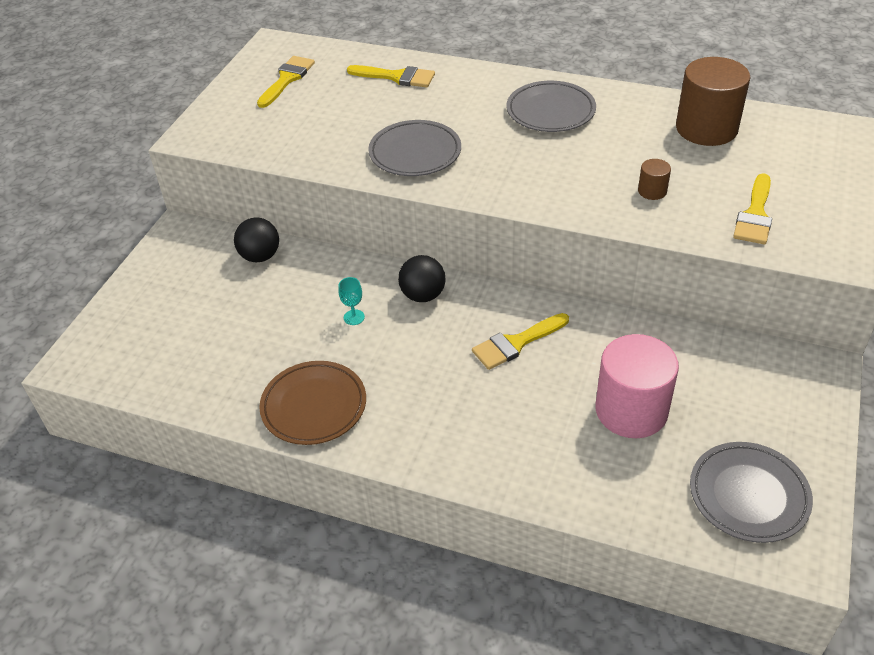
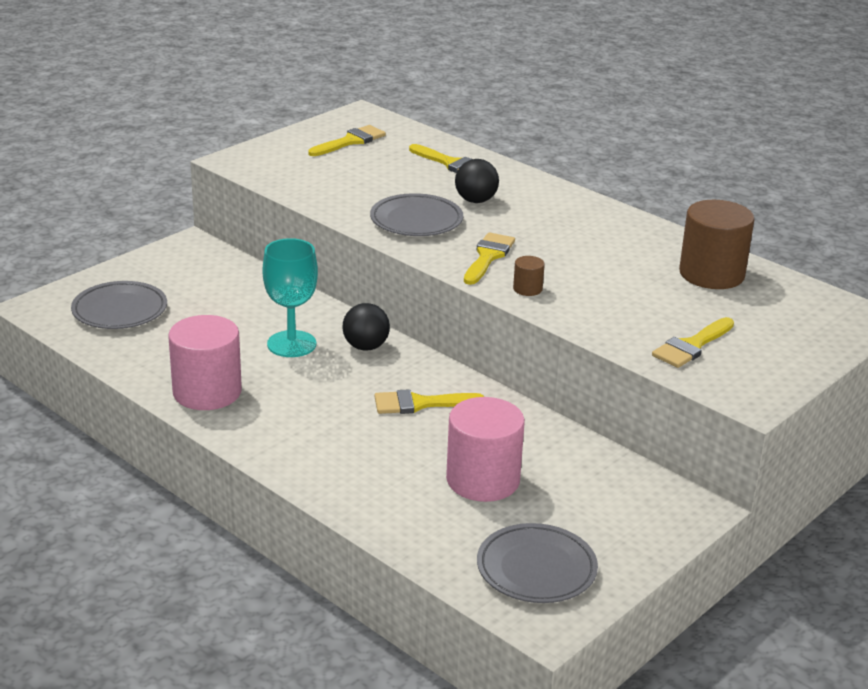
camera: 20 degrees right, 15 degrees down
(260, 256) = (246, 280): black ball -> black ball (475, 201)
(314, 406) = (207, 392): brown plate -> pink cylinder
(354, 317) = (291, 344): turquoise goblet -> turquoise goblet, size x2.33
(509, 173) = (488, 257): none -> yellow brush
(550, 111) = (571, 223): grey plate -> grey plate (120, 310)
(652, 191) = (609, 303): brown cylinder -> brown cylinder (527, 289)

